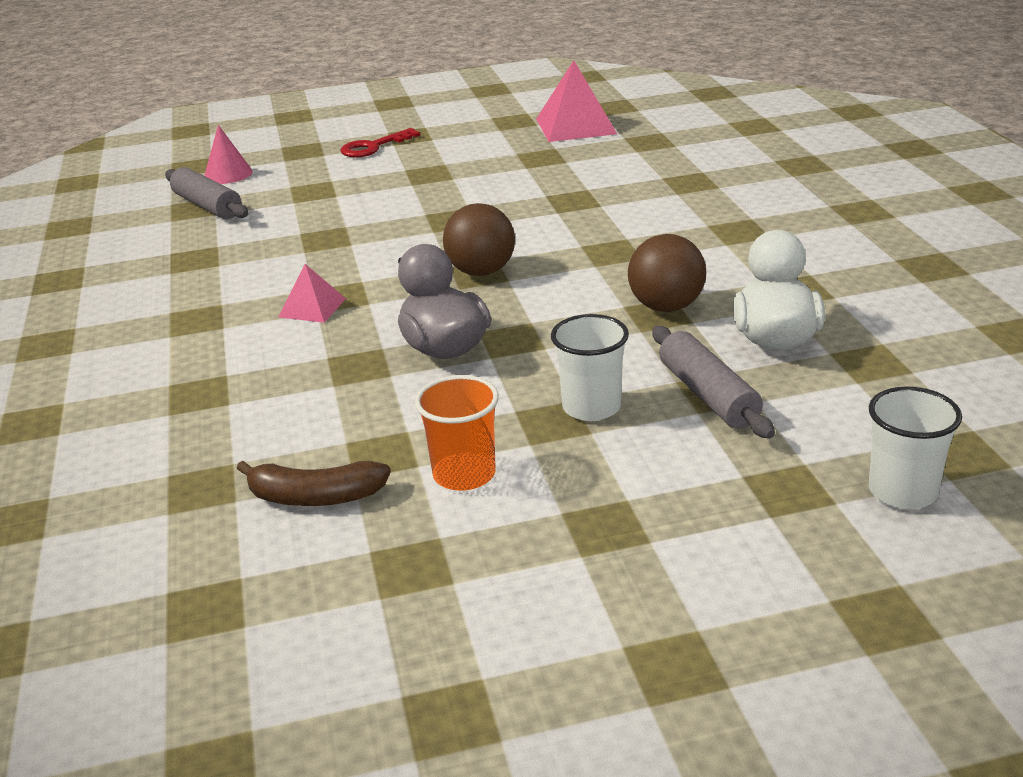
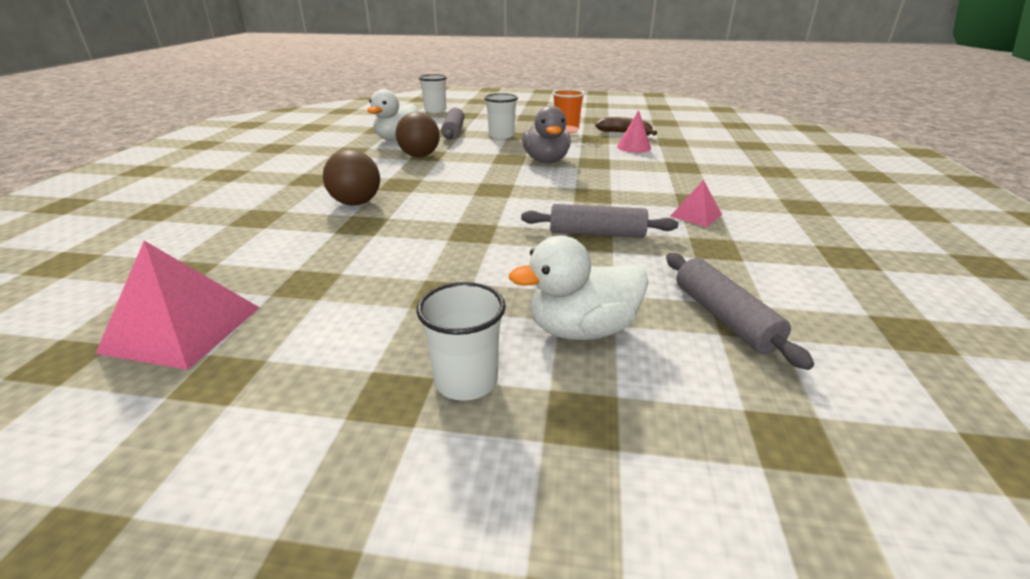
camera: 160 degrees left, 0 degrees up
(228, 174) = (711, 385): pink cone -> pink cone (633, 147)
(312, 307) = (613, 191): pink pyramid -> pink pyramid (695, 215)
(313, 179) = (581, 329): none -> white duck
(320, 245) = (597, 233): none -> grey rolling pin
(373, 147) = (466, 381): red key -> white cup
(481, 272) = (491, 189): brown ball -> brown ball (356, 203)

